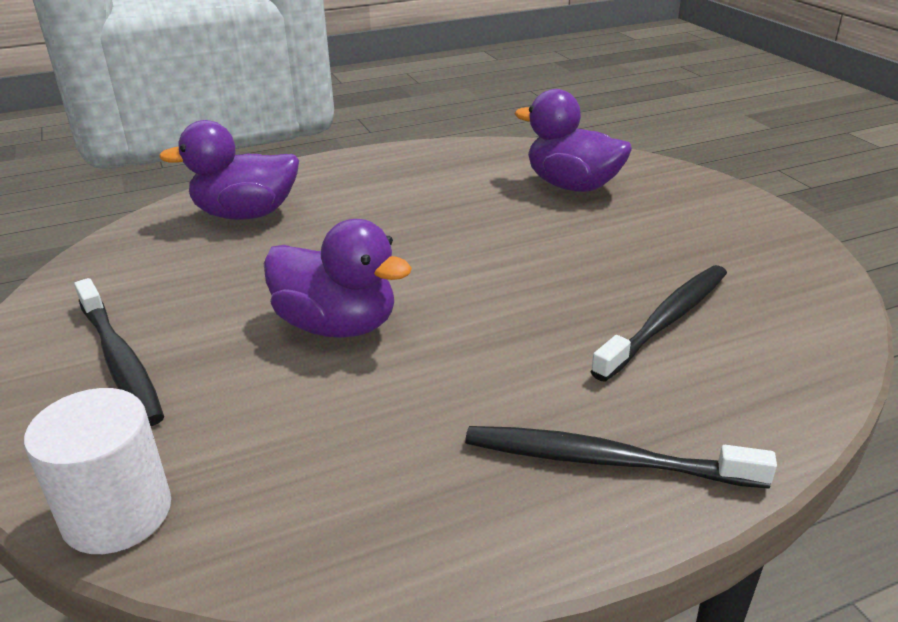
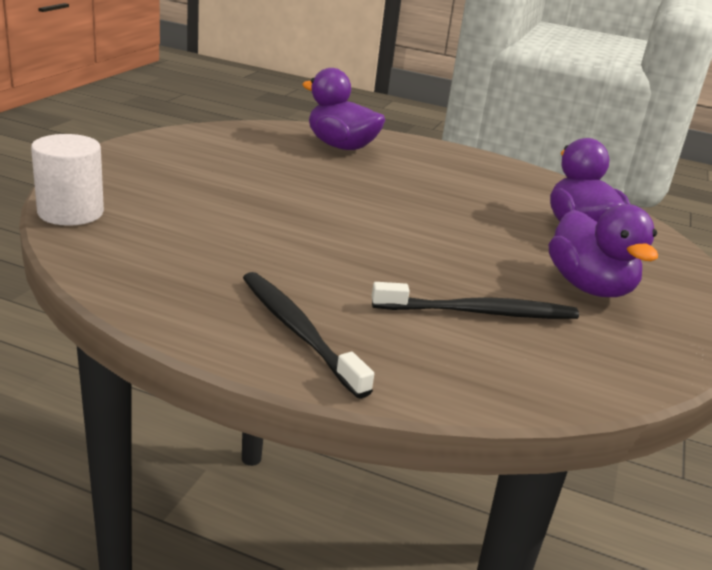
camera: 40 degrees right, 5 degrees down
(120, 361) = (169, 169): black toothbrush -> none
(337, 326) = (287, 209): purple duck -> purple duck (589, 287)

